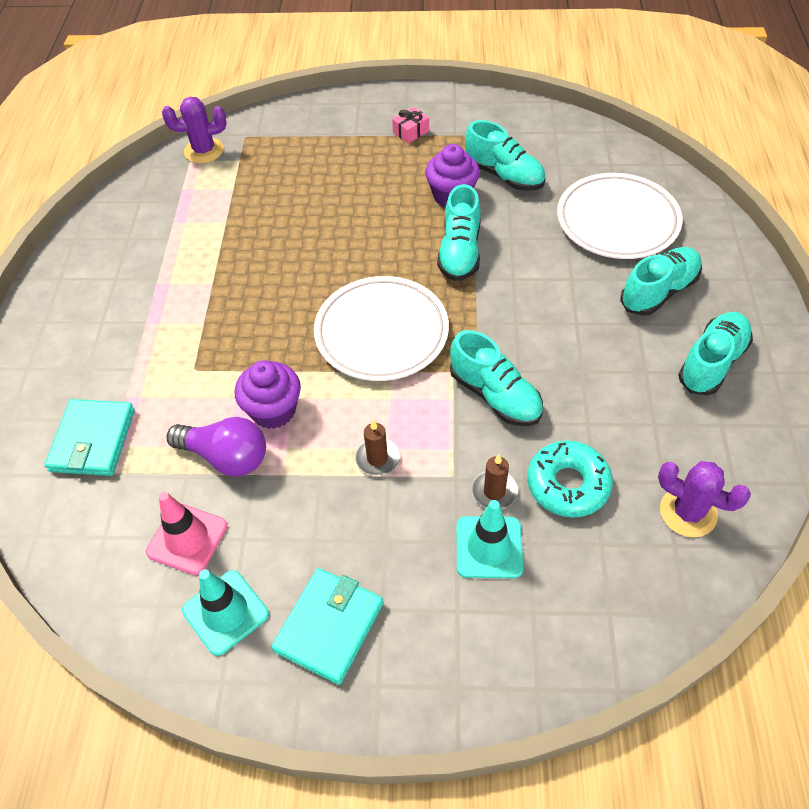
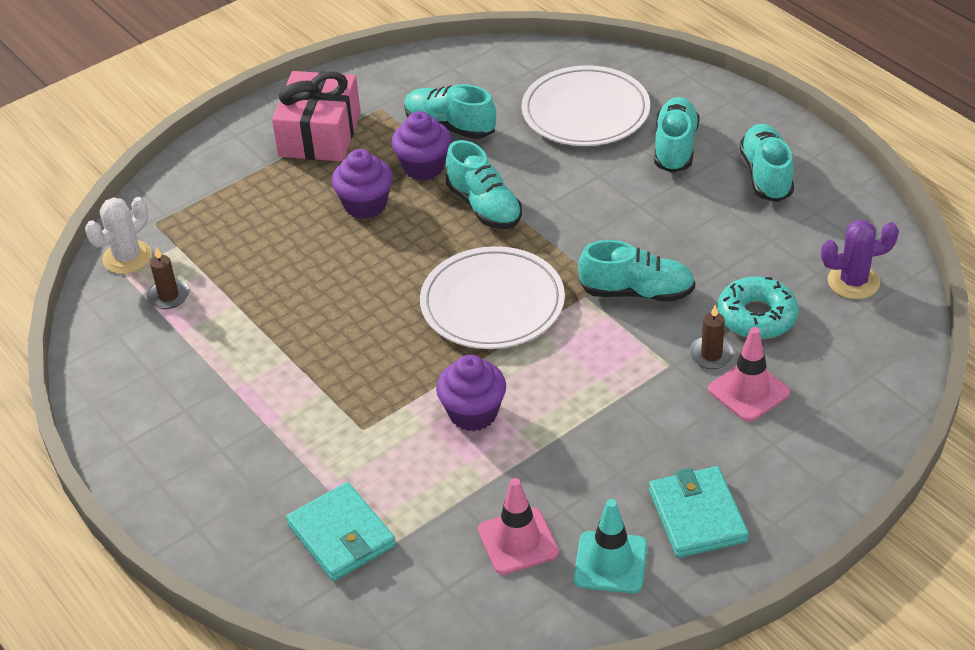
camera: 40 degrees left, 10 degrees down
(204, 151) = (127, 257): purple cactus -> white cactus
(226, 457) = (476, 469): purple light bulb -> none
(377, 458) = (599, 390): brown candle -> brown candle (168, 296)
(382, 201) = (365, 205): none -> purple cupcake
(411, 132) = (320, 134): pink gift -> pink gift, size x2.42
(489, 547) = (748, 391): turquoise traffic cone -> pink traffic cone
(504, 175) = (450, 126): turquoise shoe -> turquoise shoe turned 150 degrees counterclockwise

